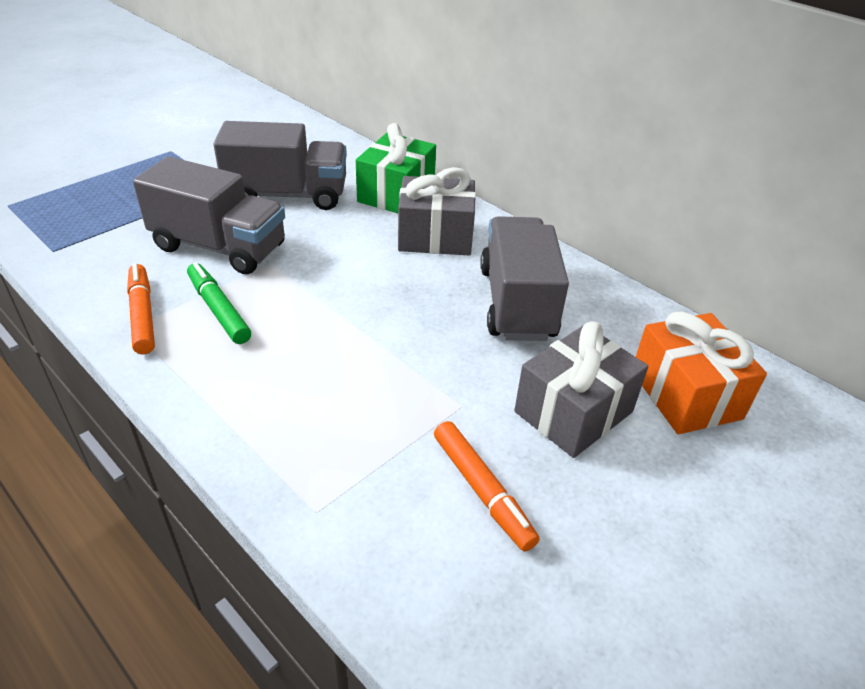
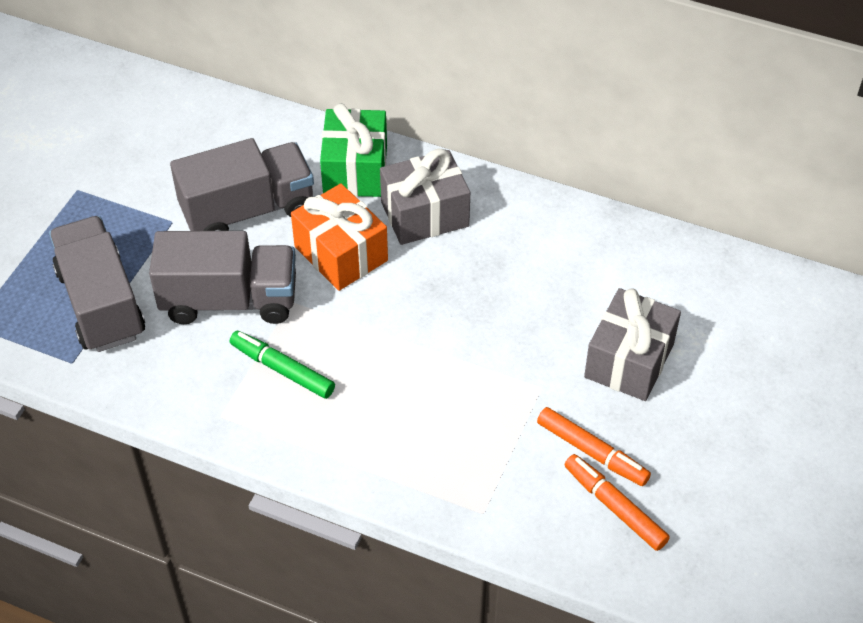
camera: 20 degrees left, 10 degrees up
(142, 315) = (219, 400): orange marker -> orange marker (614, 507)
(517, 303) = (536, 267): grey truck -> grey truck (101, 303)
(685, 394) = (707, 312): orange gift -> orange gift (341, 254)

